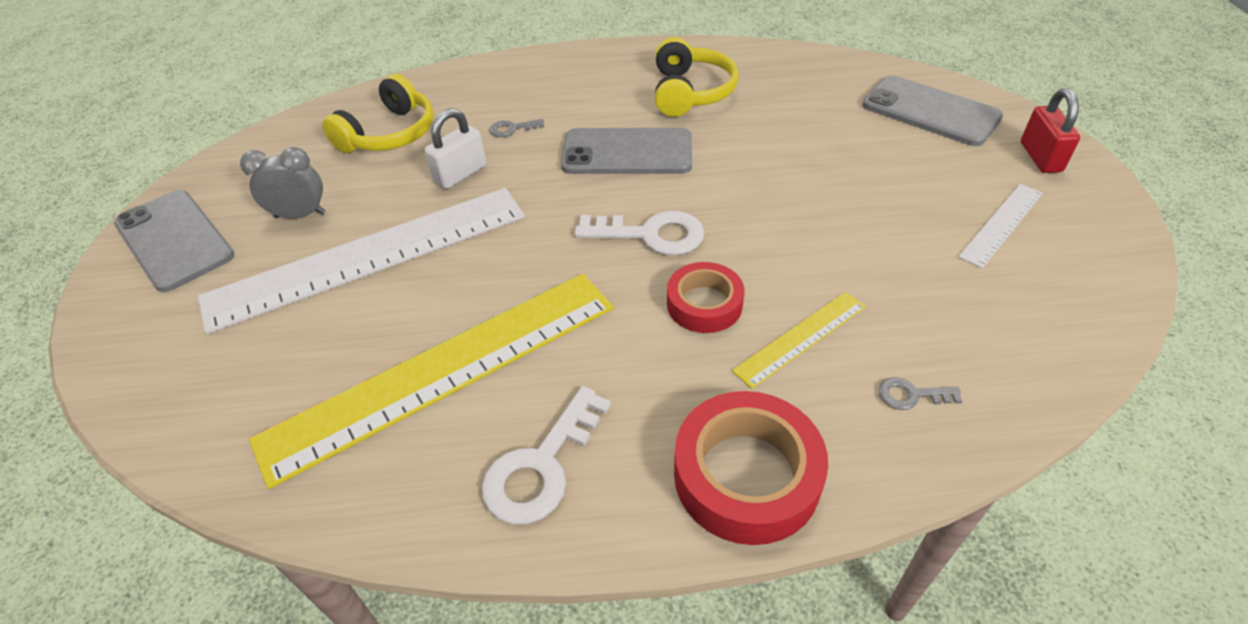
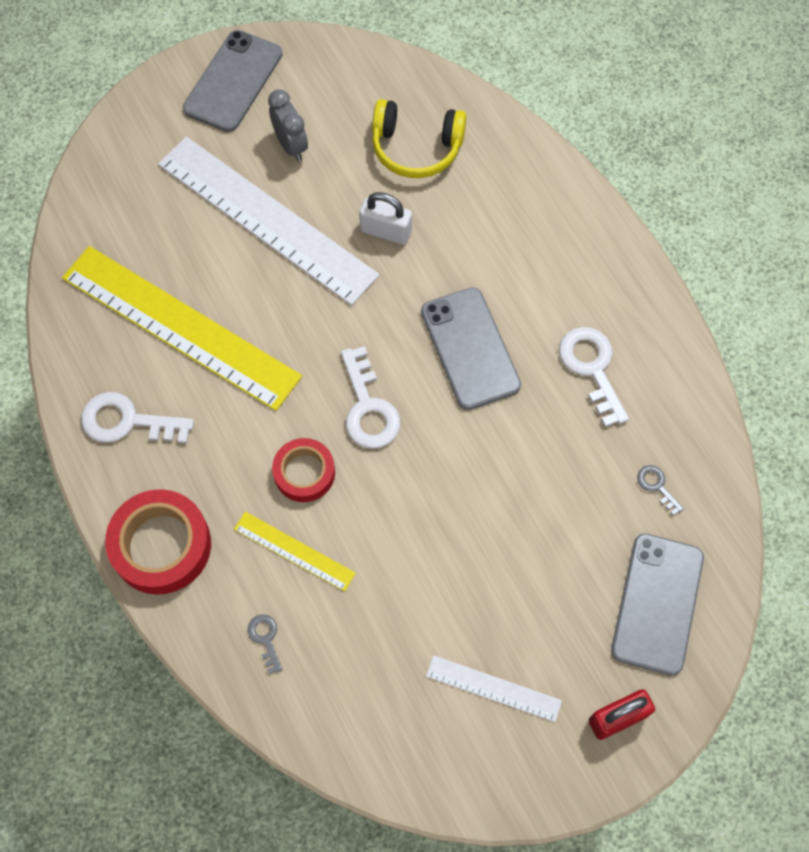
camera: 65 degrees right, 20 degrees up
(512, 129) = (465, 240): grey key -> grey key (657, 486)
(690, 92) = (592, 368): yellow headphones -> white key

